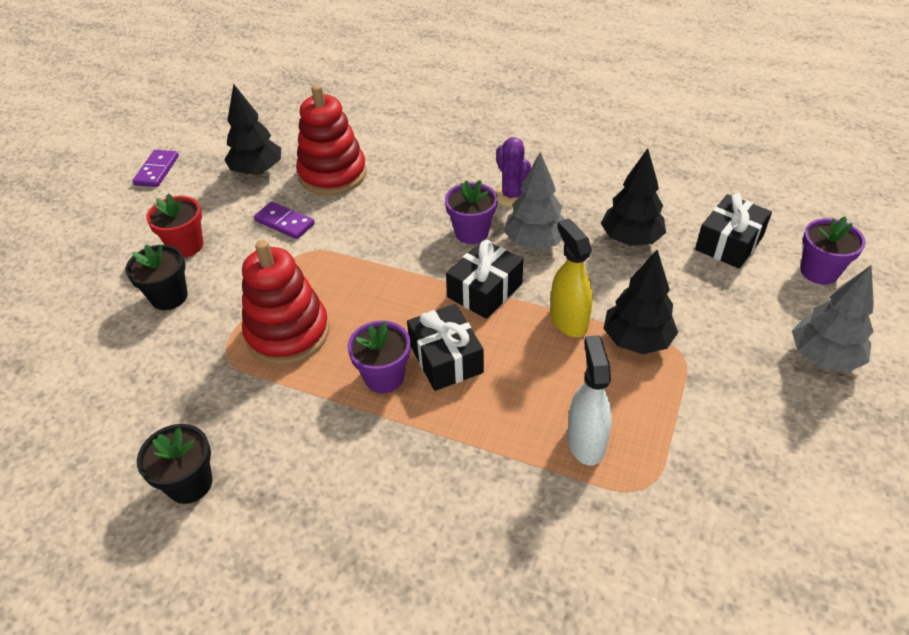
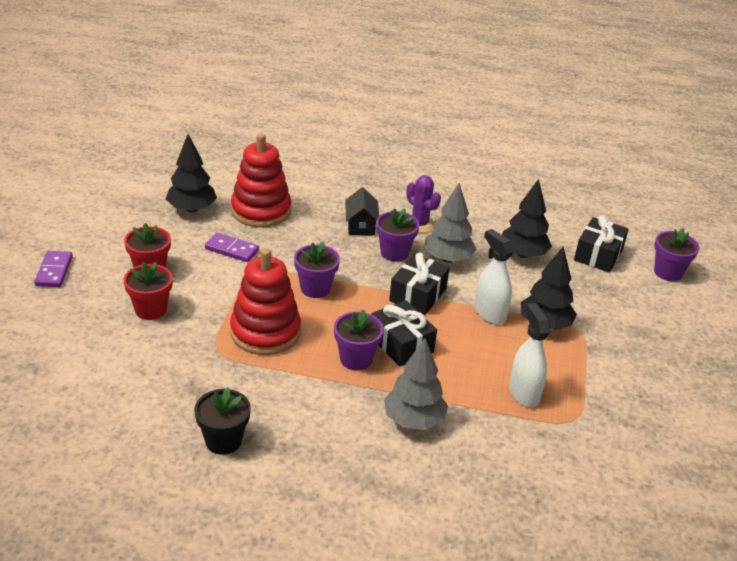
camera: 15 degrees left, 10 degrees down
(157, 170) = (97, 210): purple domino -> purple domino (54, 271)
(169, 297) = (151, 310): black flower pot -> red flower pot
(364, 277) = (315, 288): none -> purple flower pot
(441, 195) = (361, 225): none -> black house
(568, 321) = (489, 313): yellow spray bottle -> white spray bottle
(823, 357) = (681, 329): grey tree -> grey tree (413, 420)

